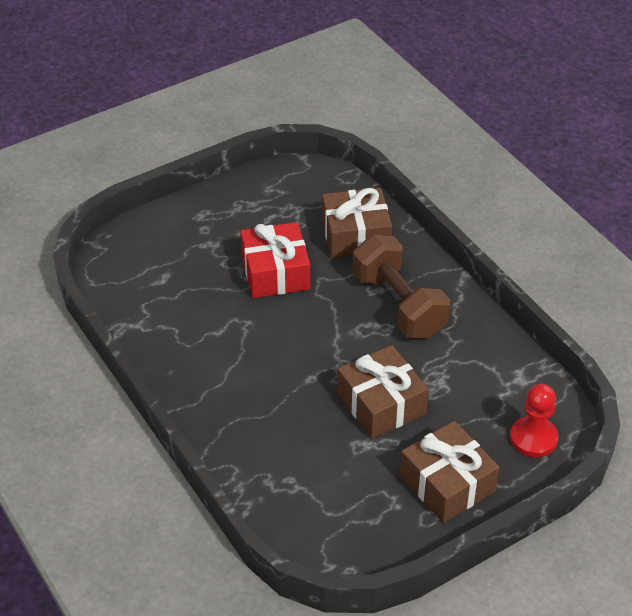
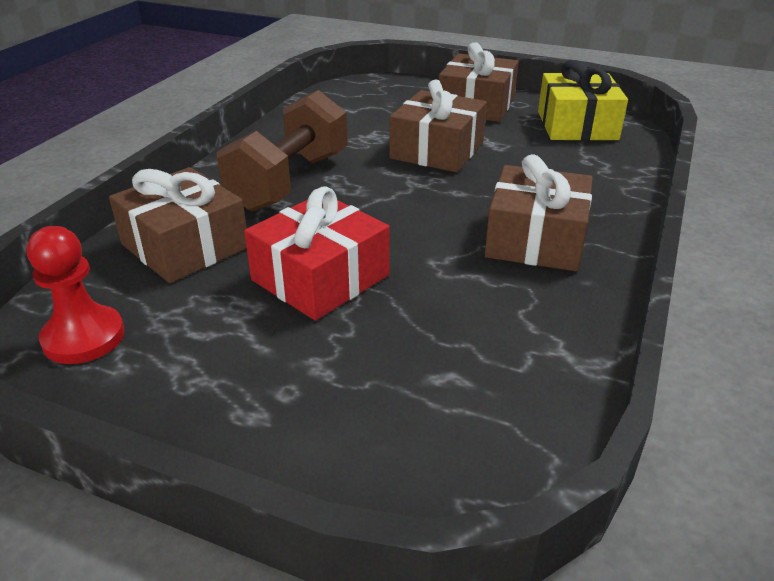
camera: 125 degrees left, 10 degrees down
(225, 378) = (535, 239): none -> brown gift
(350, 523) = (577, 125): none -> yellow gift
(533, 438) = (383, 91): red pawn -> red pawn (84, 337)

